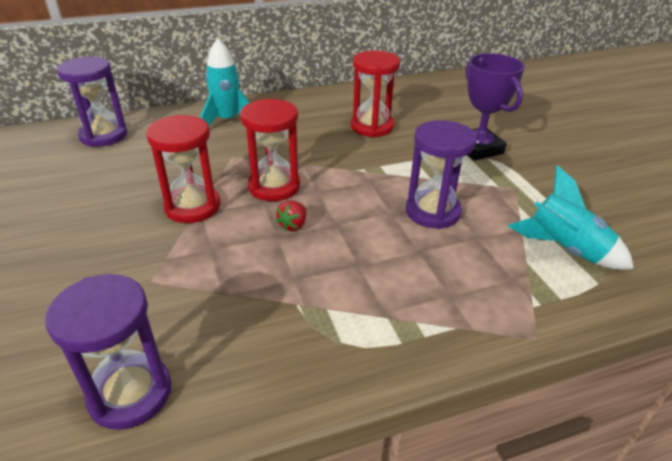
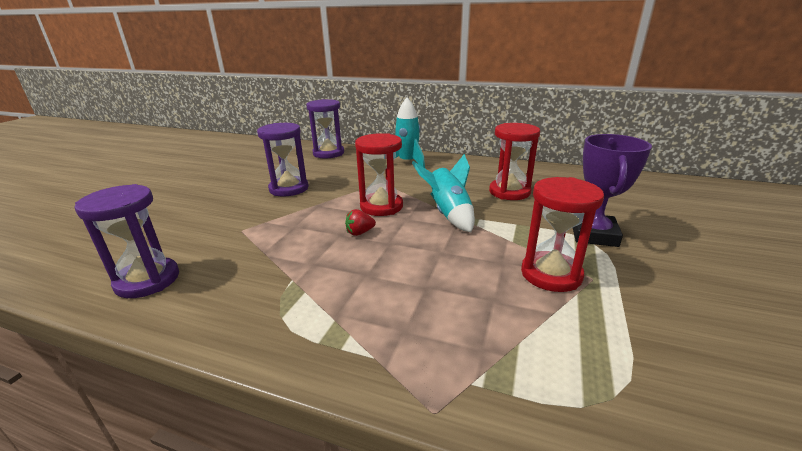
camera: 40 degrees right, 10 degrees down
(192, 207) = (318, 201): red hourglass -> red hourglass (551, 274)
(432, 212) = (478, 265): purple hourglass -> purple hourglass (289, 189)
(565, 249) = (581, 354): turquoise rocket -> turquoise rocket (448, 214)

